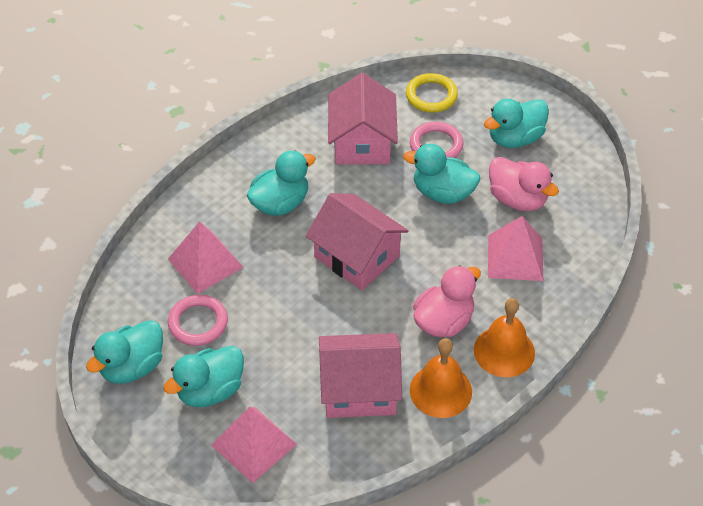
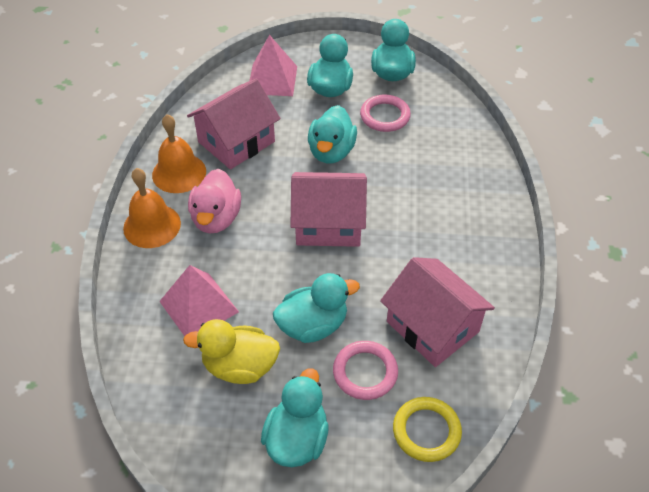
camera: 140 degrees right, 0 degrees up
(205, 263) = (428, 152): pink pyramid -> none
(280, 203) = (432, 226): turquoise duck -> turquoise duck (331, 152)
(517, 199) = (240, 366): pink duck -> yellow duck

